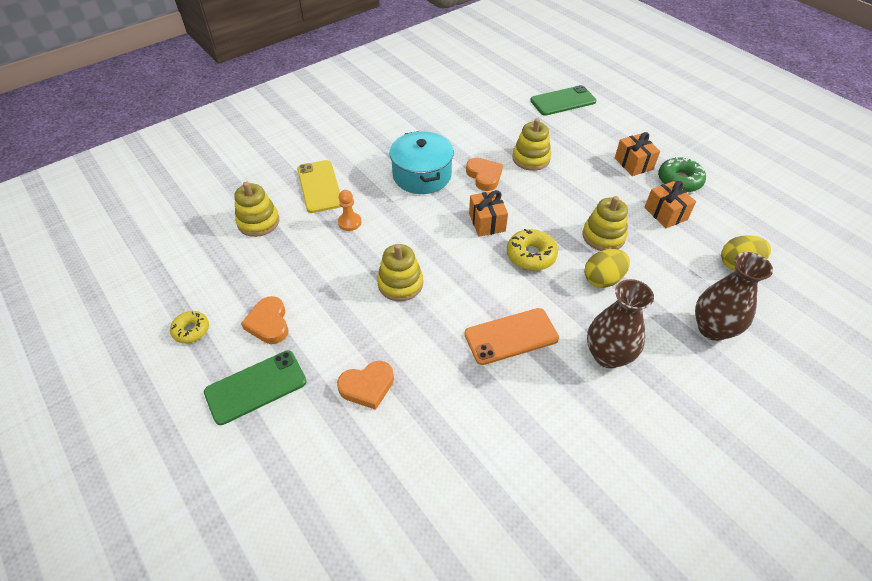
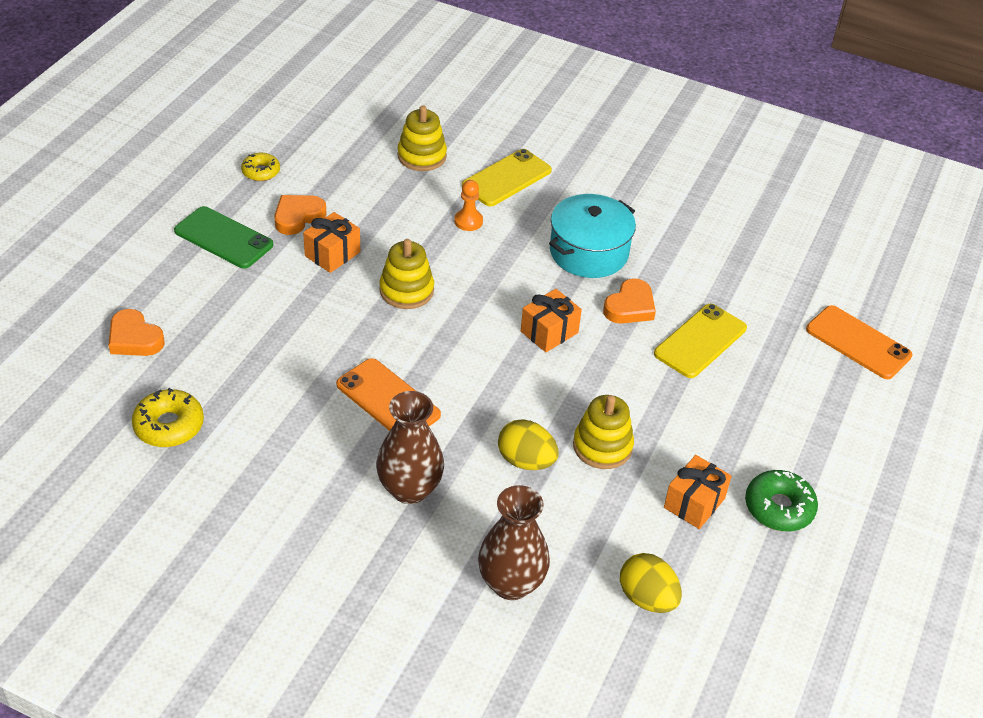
camera: 60 degrees right, 5 degrees down
(367, 386) = (264, 311): orange heart -> orange heart (134, 338)
(531, 158) = (700, 341): yellow stacking toy -> yellow phone
(531, 255) = (521, 385): yellow donut -> yellow donut (169, 425)
(563, 101) = (858, 342): green phone -> orange phone
(633, 164) = (776, 449): orange gift -> orange gift (332, 254)

